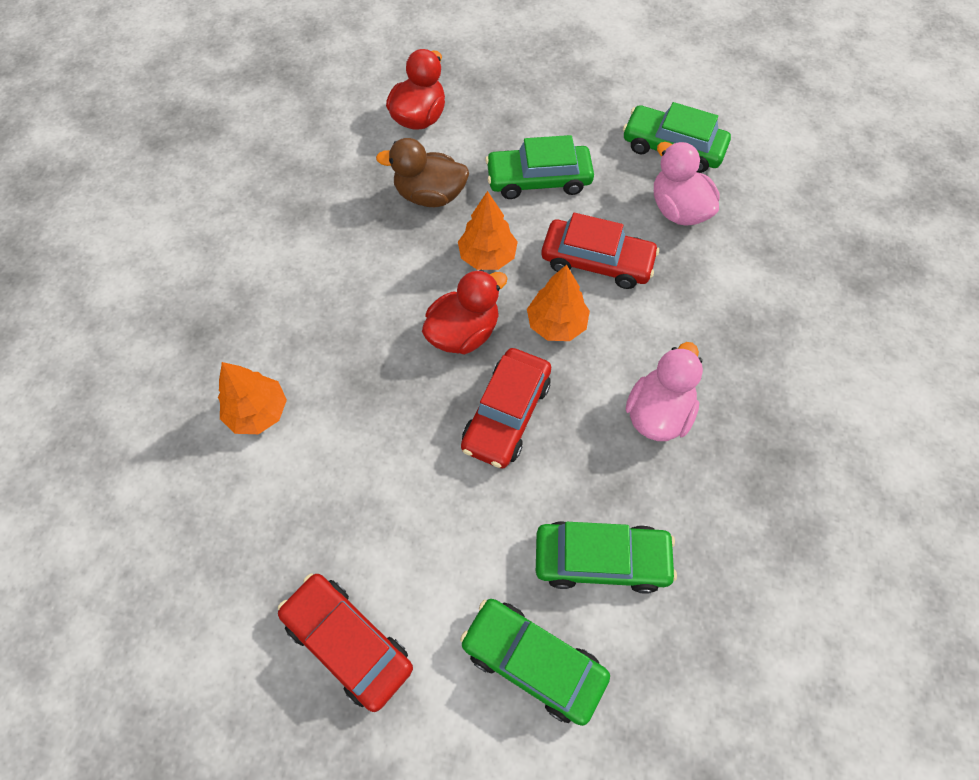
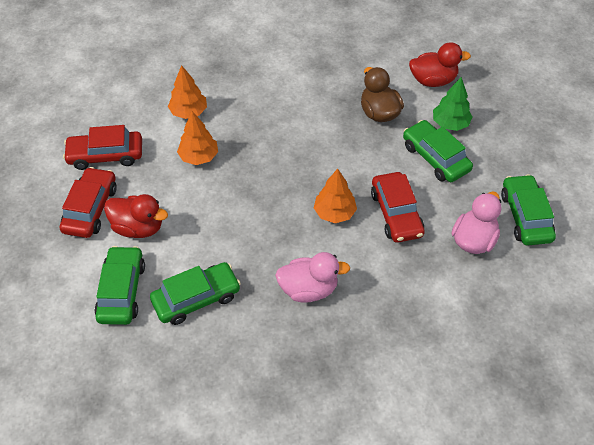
camera: 60 degrees right, 10 degrees down
(463, 333) = (296, 172): red duck -> red duck (138, 228)
(487, 257) = (357, 159): orange tree -> orange tree (199, 157)
(497, 138) = (450, 124): none -> green tree
(506, 414) = (258, 216): red car -> red car (105, 155)
(601, 559) = (196, 298): green car -> green car turned 90 degrees counterclockwise

